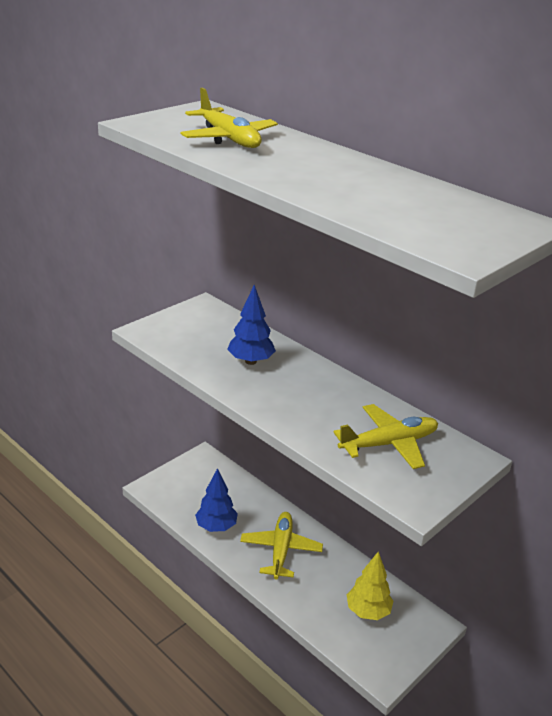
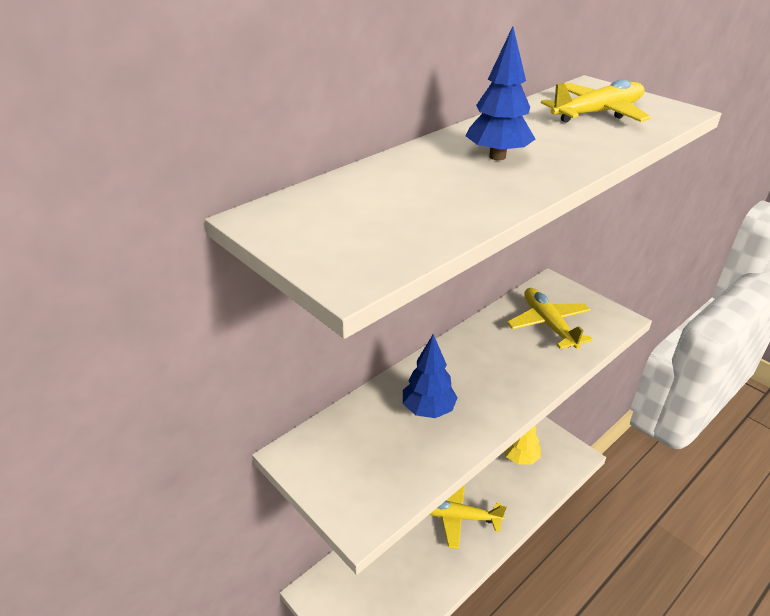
camera: 85 degrees left, 5 degrees up
(216, 527) = (430, 576): blue tree -> blue tree (497, 156)
(229, 139) = (415, 199): yellow plane -> yellow plane (597, 113)

